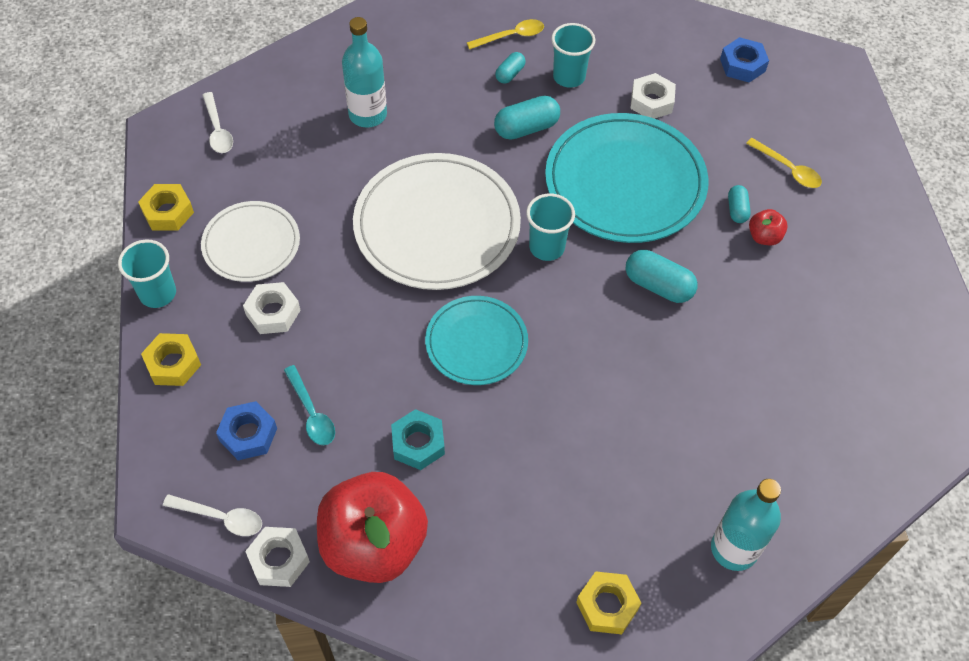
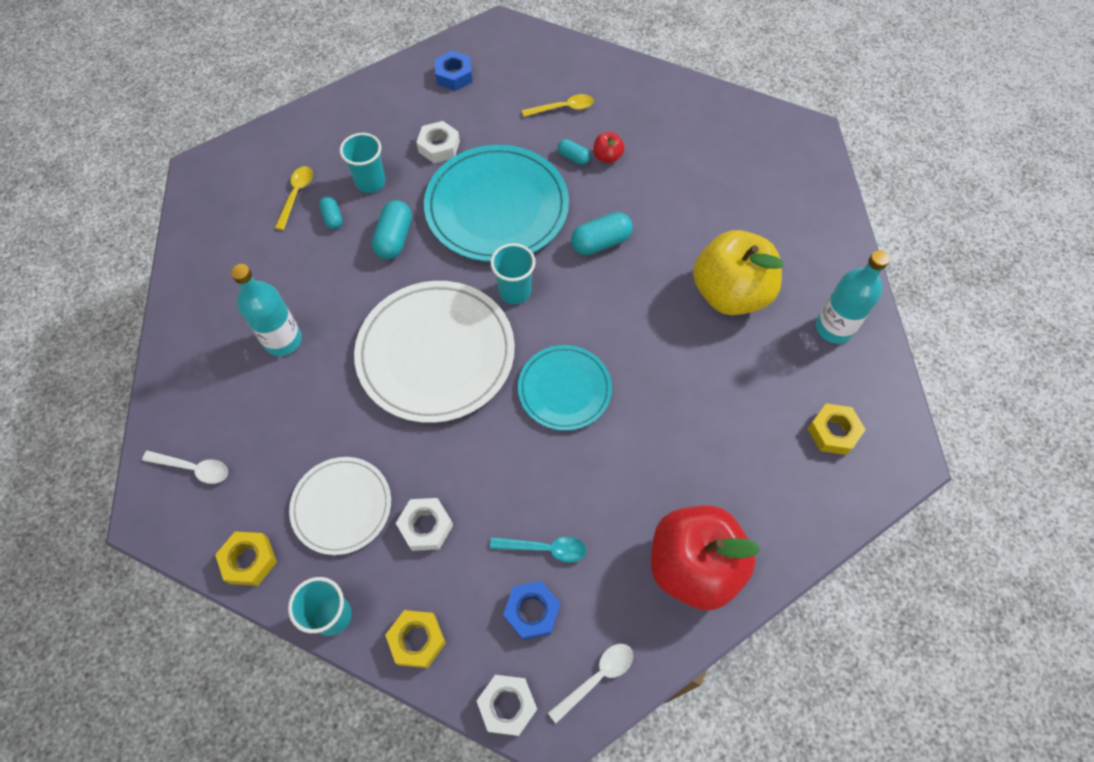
camera: 55 degrees left, 5 degrees up
(279, 560) = (664, 649): white nut -> white nut (507, 705)
(418, 443) = (625, 482): turquoise nut -> none
(694, 428) = (730, 293): none -> yellow apple

